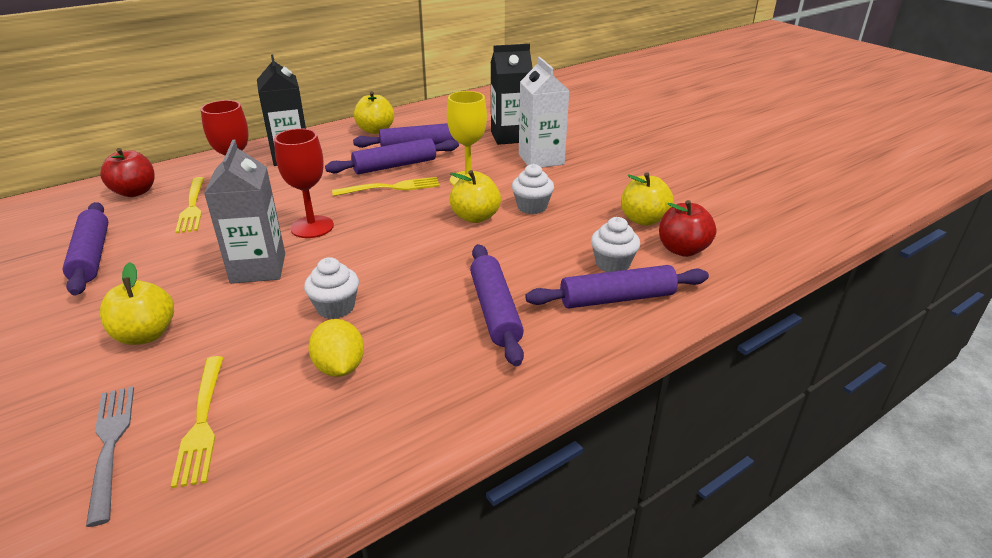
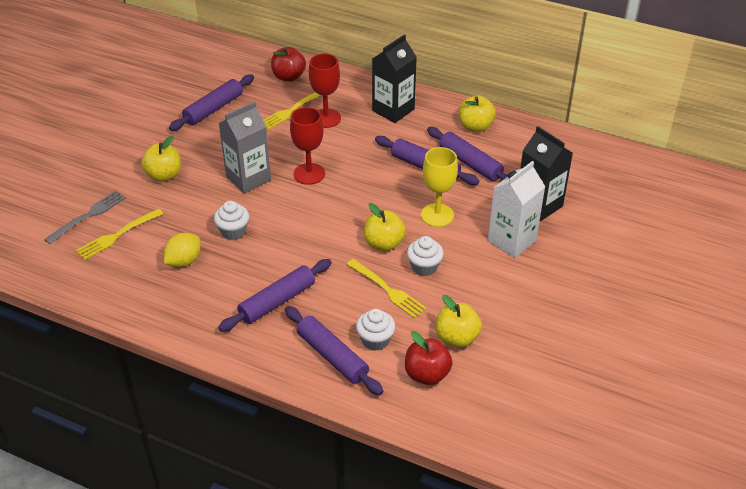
camera: 60 degrees right, 10 degrees up
(391, 187) = (390, 182): yellow fork -> yellow fork (387, 290)

